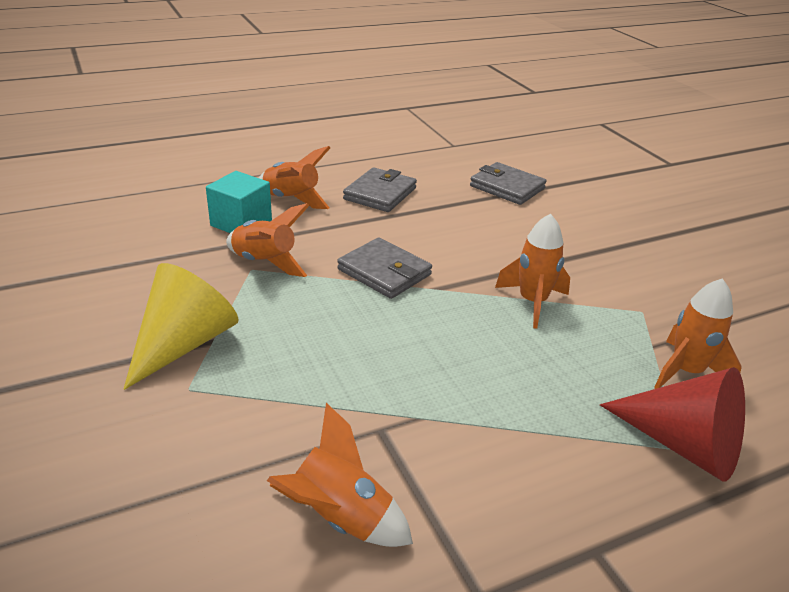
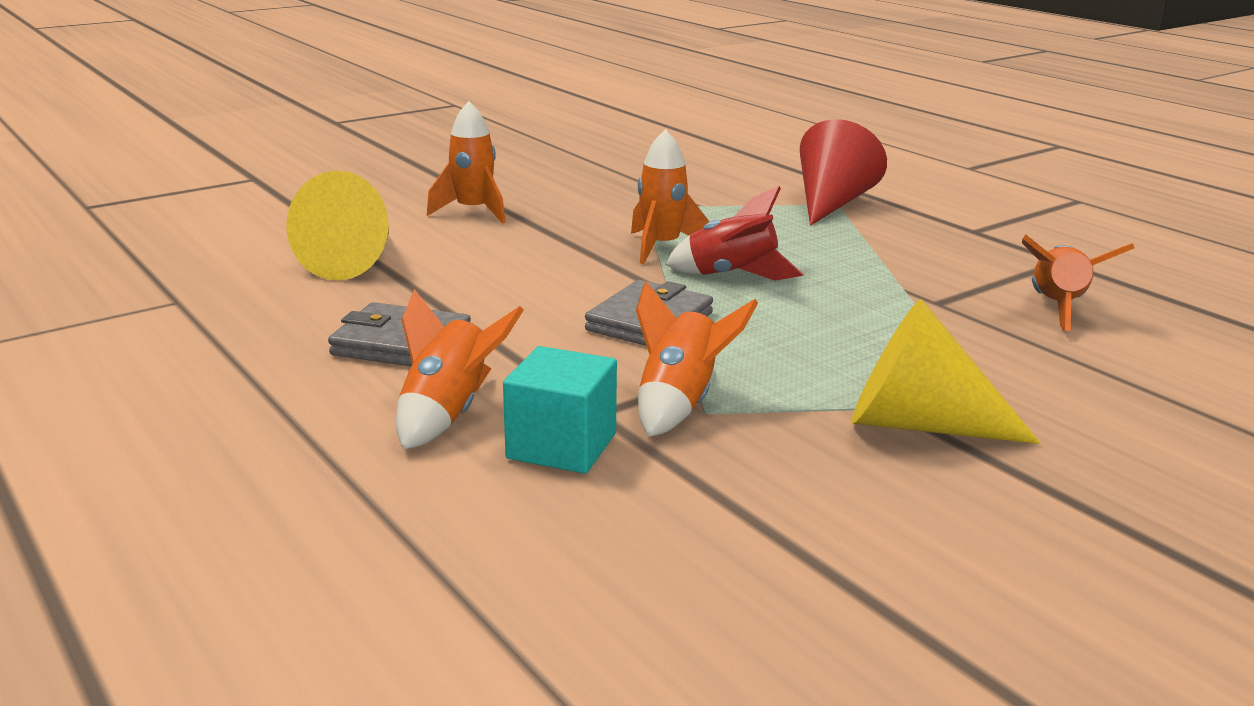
camera: 100 degrees left, 10 degrees down
(463, 324) = (732, 276): none -> red rocket
(507, 187) = (354, 261): grey wallet -> yellow cone
(686, 372) = (732, 197): orange rocket -> orange rocket (473, 212)

